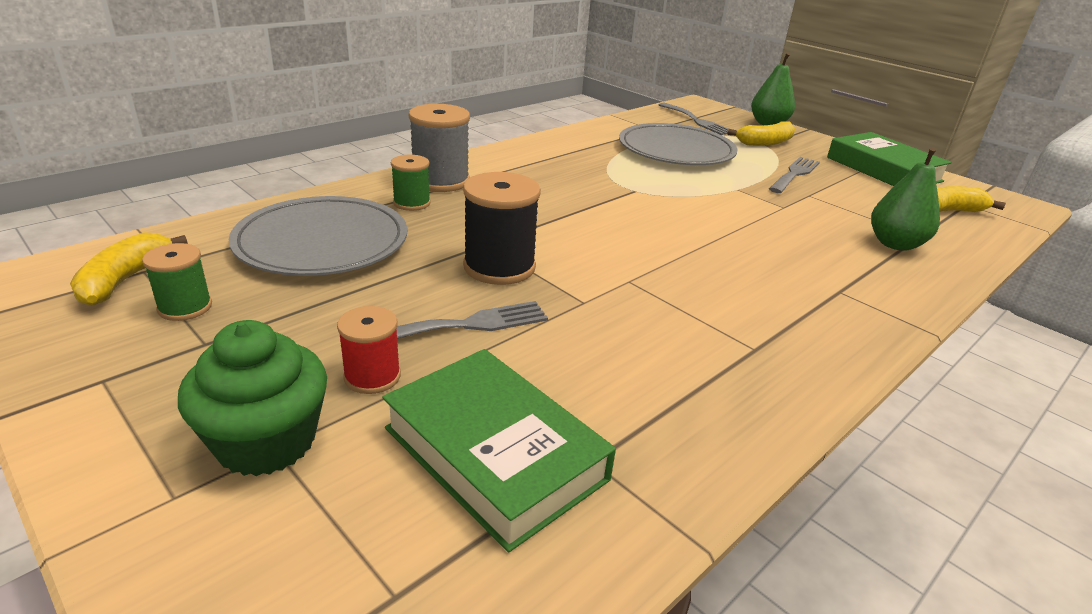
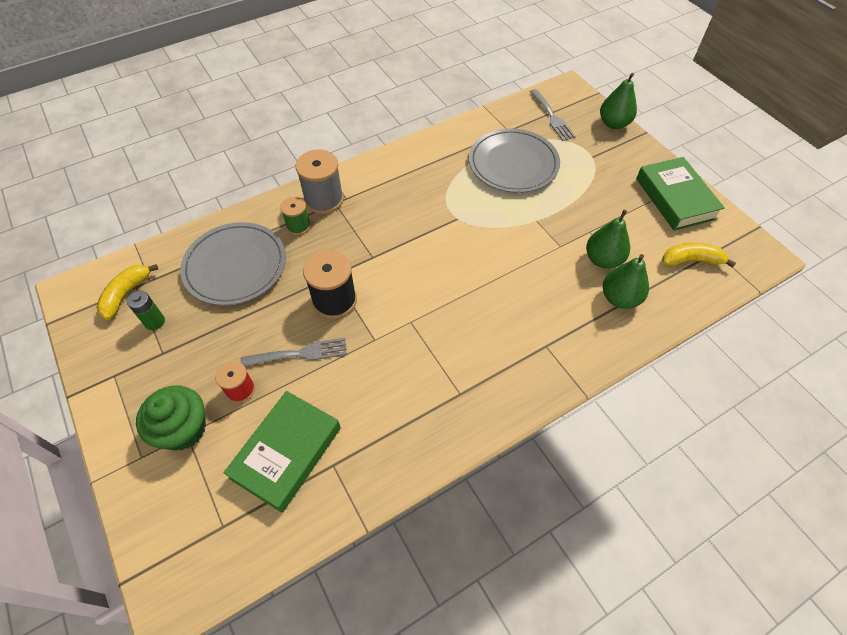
camera: 15 degrees right, 25 degrees up
(185, 307) = (155, 322): green spool -> green battery
(495, 453) = (286, 453): green book -> green book turned 60 degrees clockwise
(765, 143) = (594, 154): yellow banana -> none
(795, 174) = (594, 202): grey fork -> none
(845, 215) = (603, 260): none -> green pear

